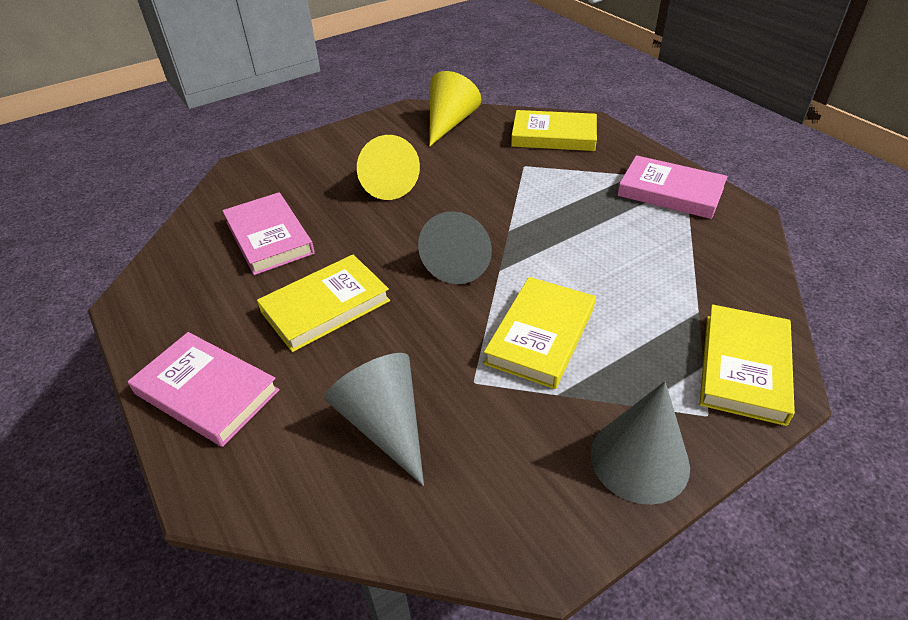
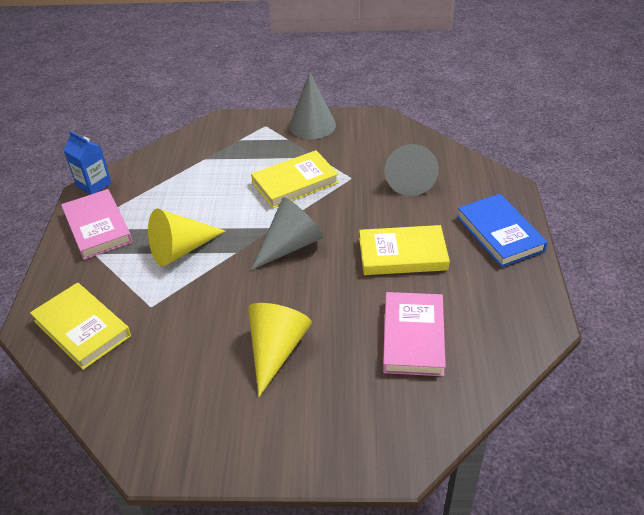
camera: 145 degrees left, 0 degrees up
(207, 392) = (500, 233): pink book -> blue book
(449, 123) = (140, 407): yellow cone -> yellow cone (181, 250)
(743, 367) = (224, 132): yellow book -> none
(753, 222) = (94, 185): none -> blue carton

